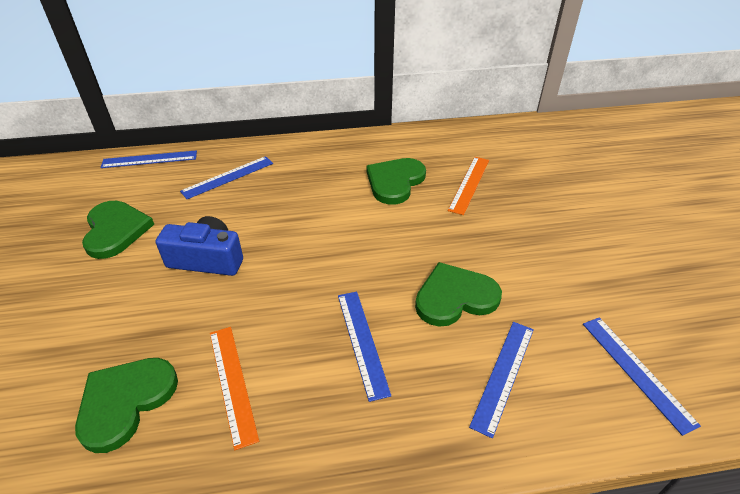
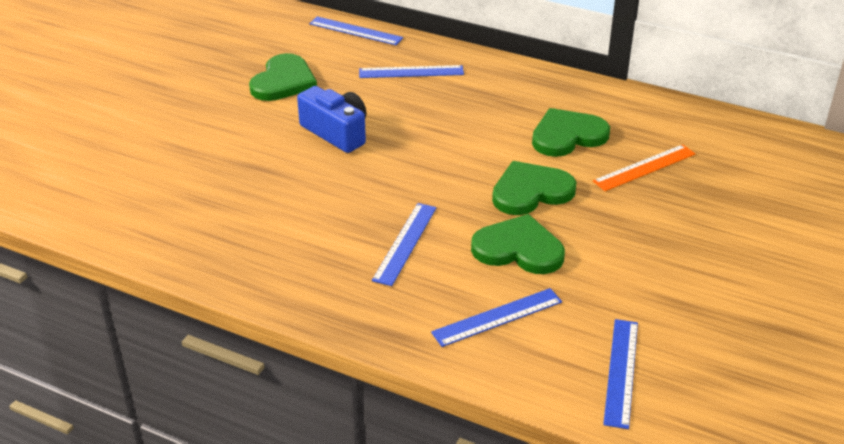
camera: 35 degrees right, 5 degrees down
(125, 401) = (206, 201): green heart -> green heart (531, 191)
(232, 383) = (284, 223): orange ruler -> none

